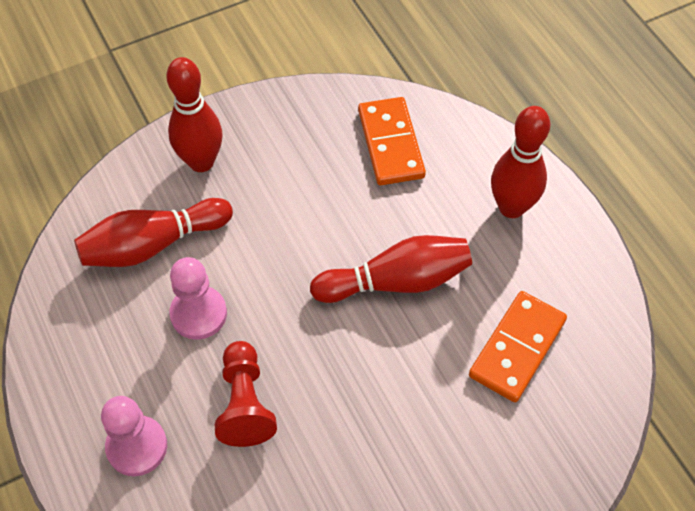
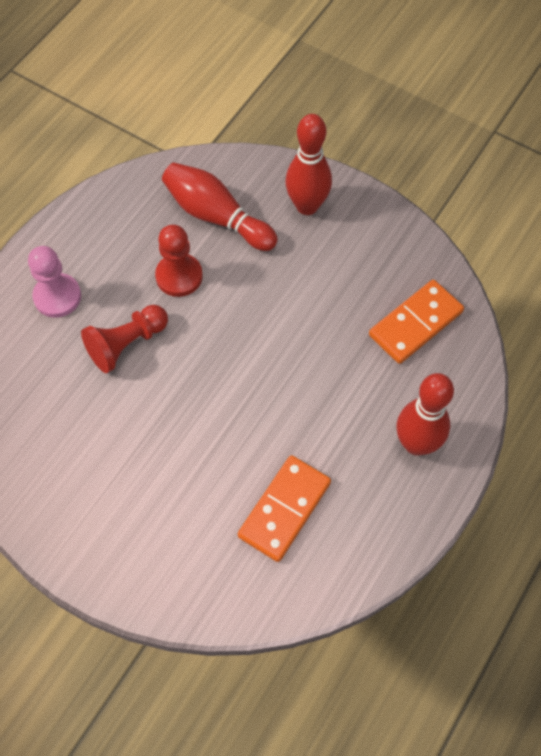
camera: 60 degrees right, 5 degrees up
(198, 314) = (179, 276): pink pawn -> red pawn
(396, 281) = (289, 392): red bowling pin -> none
(517, 348) = (284, 509): orange domino -> orange domino turned 60 degrees counterclockwise

